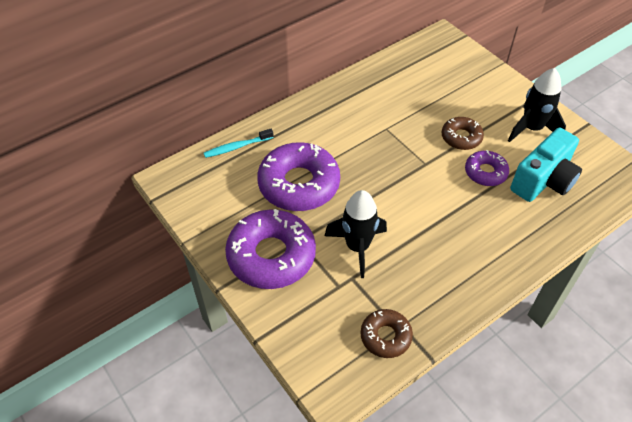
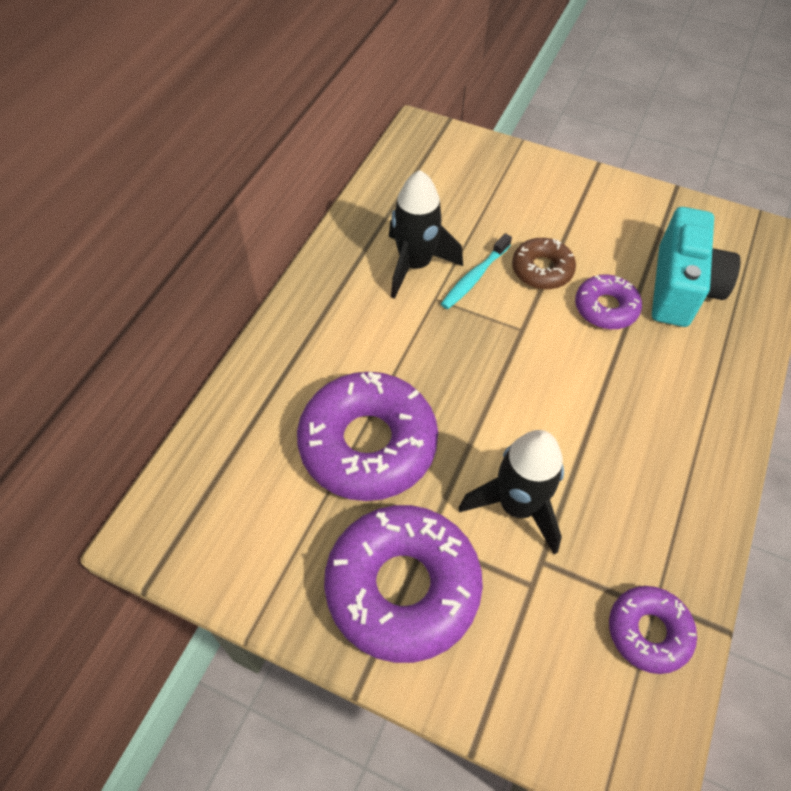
camera: 30 degrees left, 5 degrees up
(237, 147) = (232, 425): turquoise toothbrush -> turquoise toothbrush (474, 277)
(385, 336) = (648, 632): brown donut -> purple donut
(531, 129) = (618, 220): black rocket -> black rocket (415, 265)

